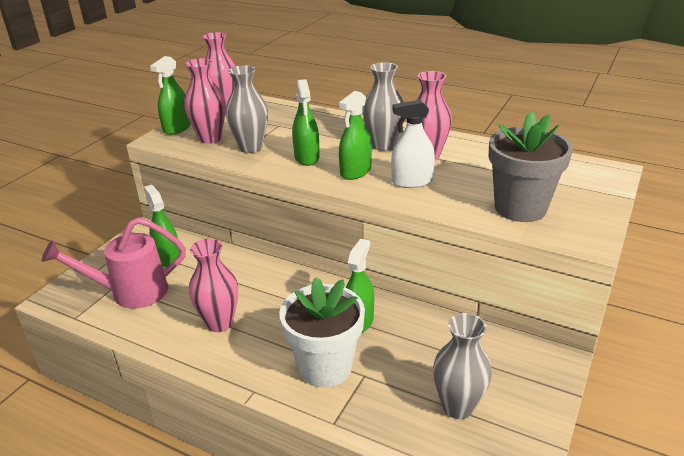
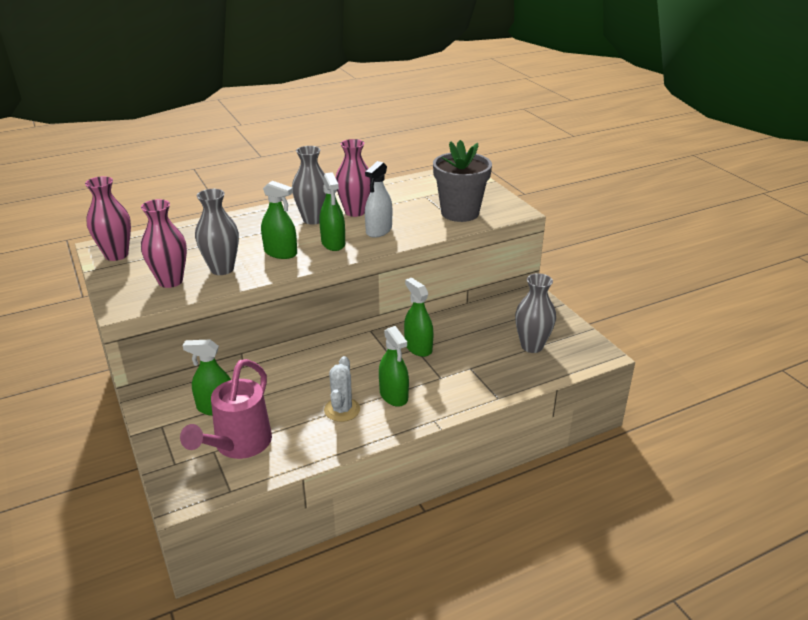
camera: 55 degrees left, 0 degrees up
(177, 128) = (117, 290): green spray bottle -> green spray bottle (393, 395)
(219, 323) = (342, 410): pink vase -> white cactus
(325, 367) = (445, 380): white flower pot -> none

